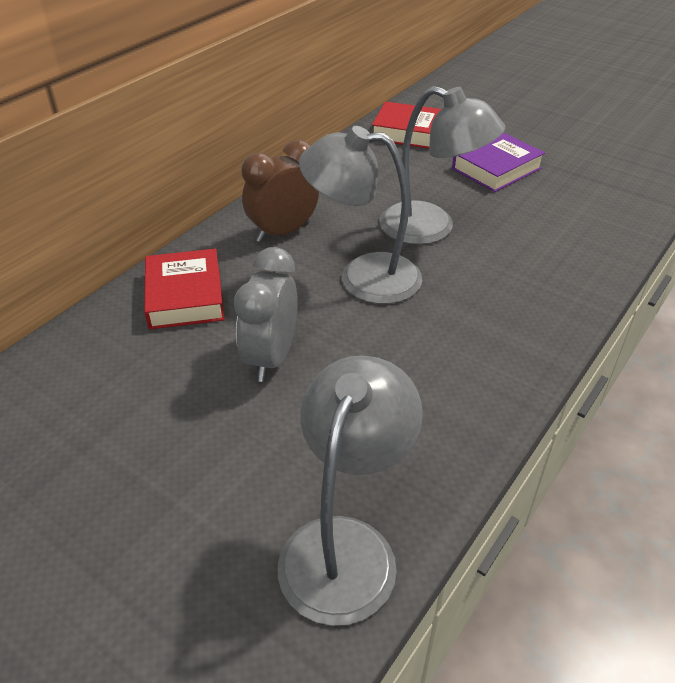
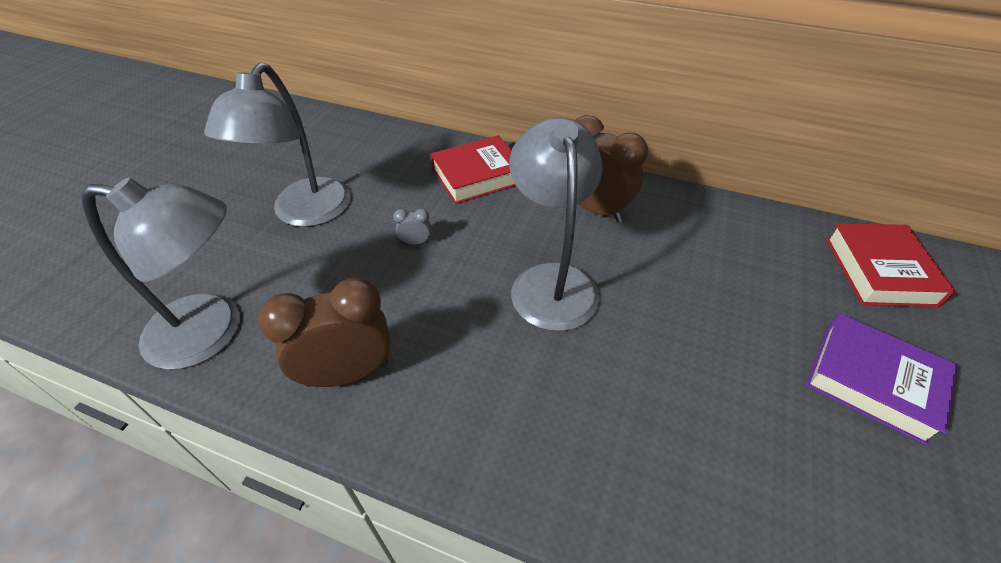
camera: 75 degrees right, 5 degrees up
(271, 358) = (415, 242): grey clock -> grey clock, size x0.42
(431, 228) = (672, 326): grey lamp -> grey lamp (305, 213)
(434, 424) = (347, 373): none -> brown clock

